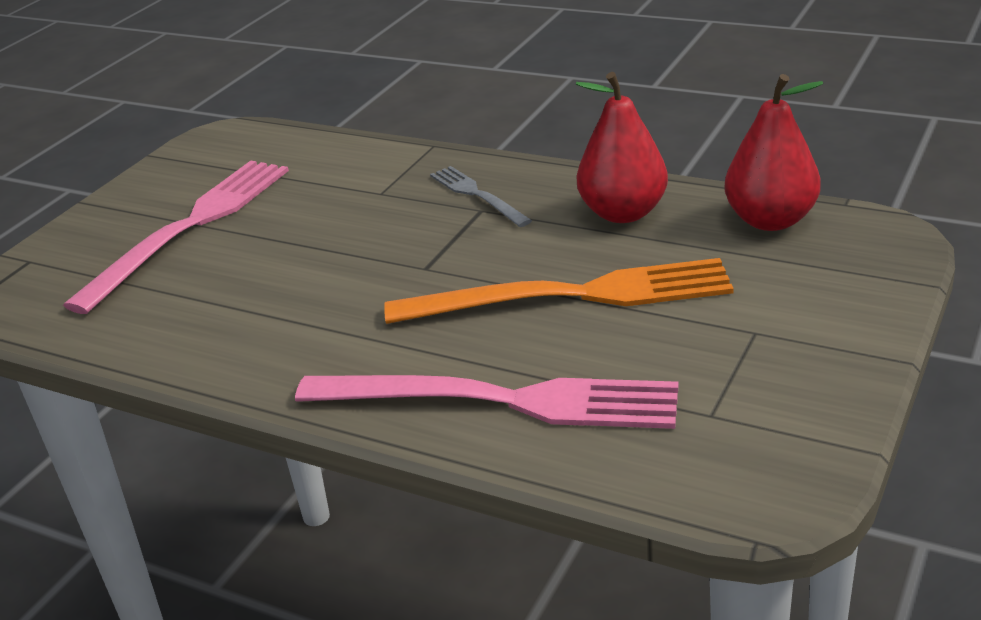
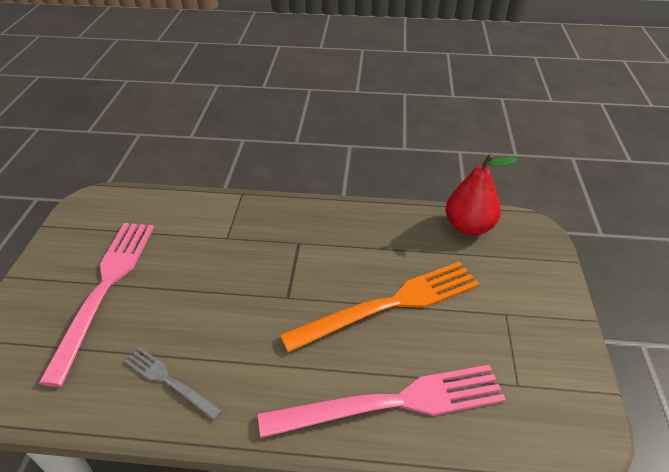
camera: 25 degrees left, 10 degrees up
(477, 195) = (291, 231): grey fork -> grey fork (170, 381)
(623, 213) = (385, 233): red pear -> none

